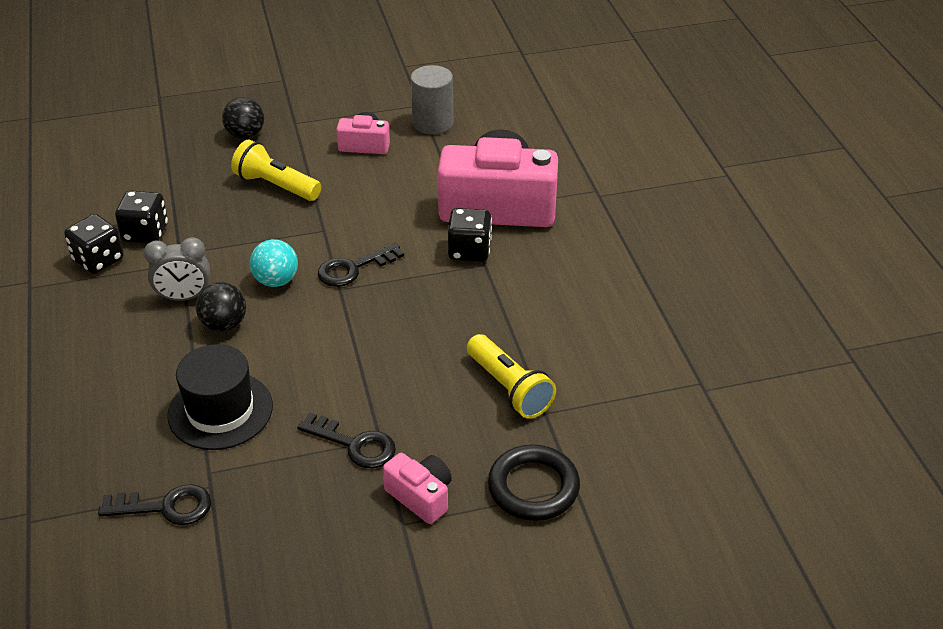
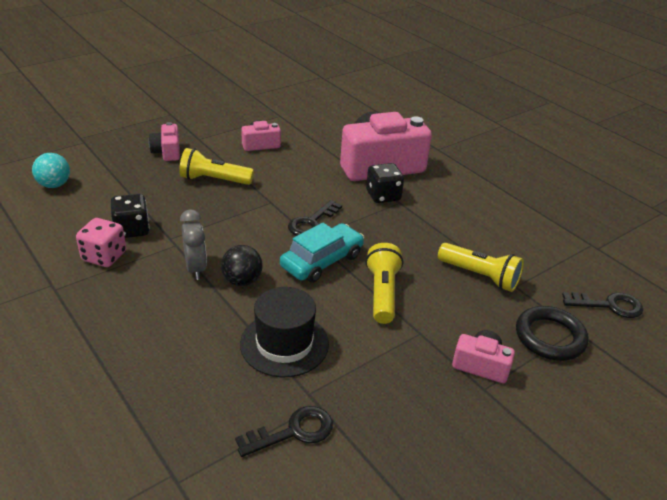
camera: 25 degrees left, 5 degrees down
(98, 260) = (104, 256): black dice -> pink dice
(184, 297) = (196, 268): grey clock -> grey clock turned 75 degrees counterclockwise
(245, 135) = (167, 152): black ball -> pink camera
(276, 281) = (260, 242): turquoise ball -> turquoise ball (54, 185)
(330, 322) = (322, 261): none -> turquoise car
(354, 444) = (405, 341): black key -> black key (608, 305)
(372, 379) = (382, 293): none -> yellow flashlight
(432, 123) = (297, 125): grey cylinder -> none

